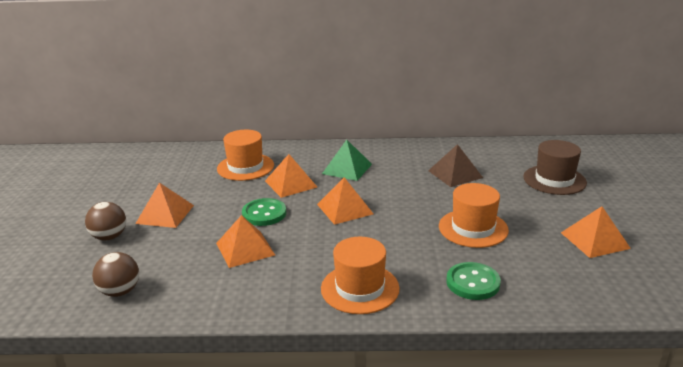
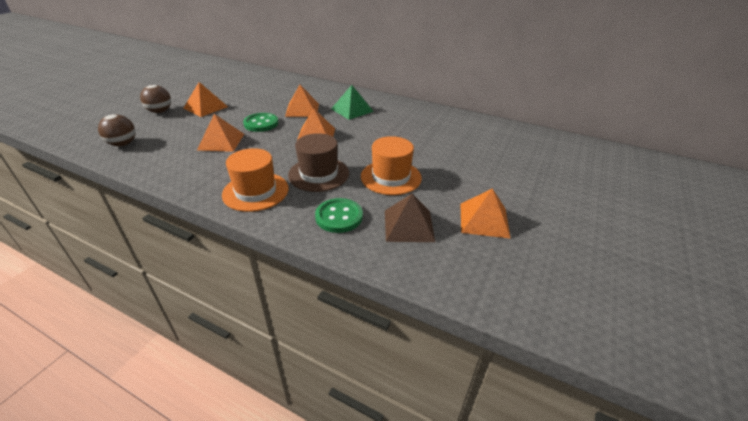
camera: 25 degrees right, 10 degrees up
(245, 167) = (288, 92): orange hat -> none
(455, 174) = (427, 134): brown pyramid -> brown pyramid (409, 225)
(554, 180) = (507, 161): brown hat -> brown hat (318, 174)

